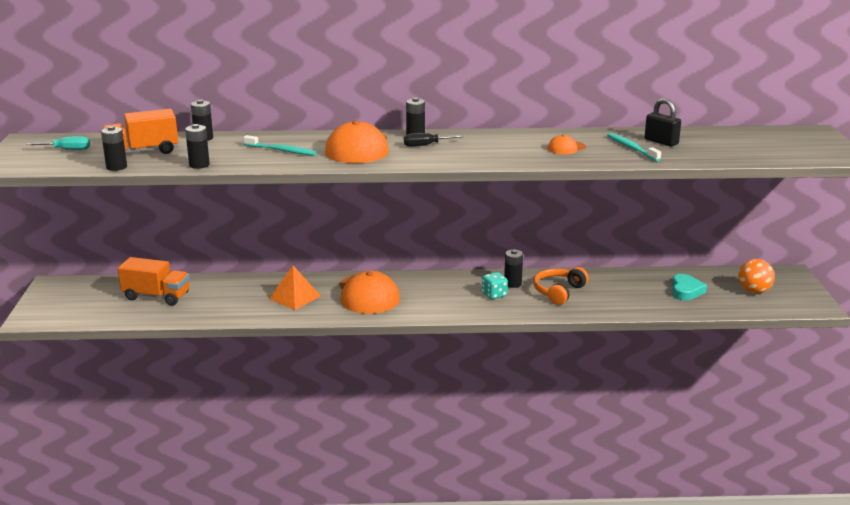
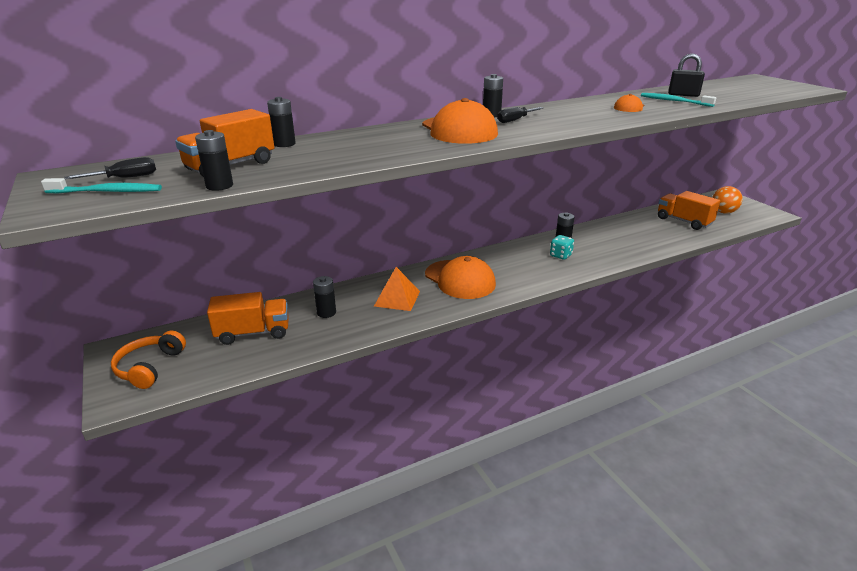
camera: 25 degrees left, 5 degrees up
(67, 149) = (125, 178): turquoise screwdriver -> black screwdriver
(199, 165) = (320, 168): black battery -> black battery (326, 312)
(281, 150) = (388, 143): turquoise toothbrush -> turquoise toothbrush (107, 192)
(558, 292) = (603, 242): orange headphones -> orange headphones (149, 367)
(686, 291) = (683, 221): turquoise heart -> orange truck

